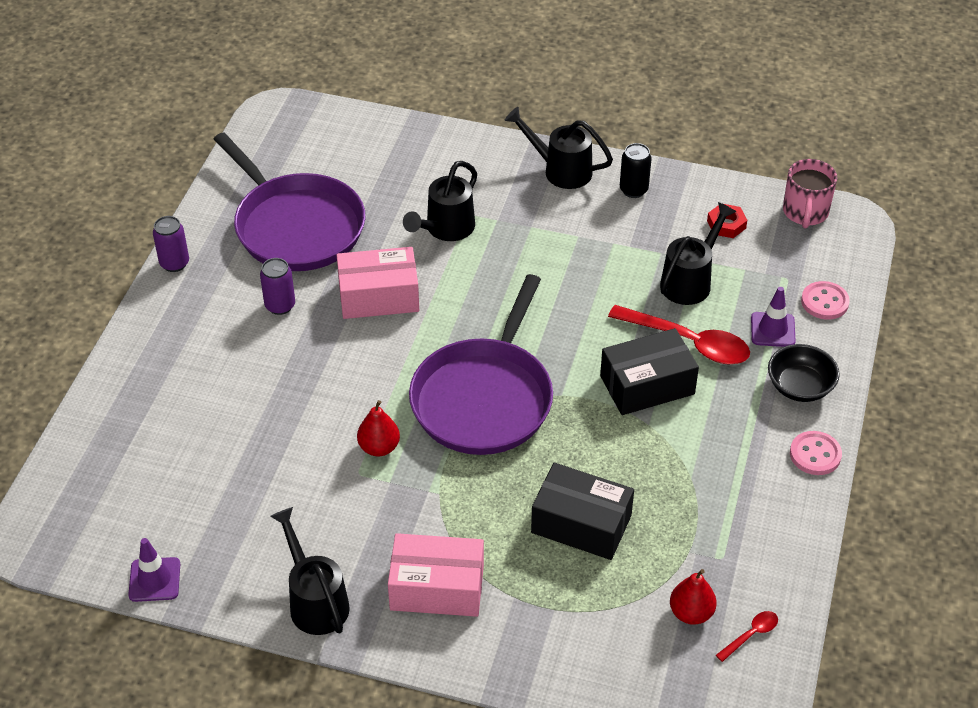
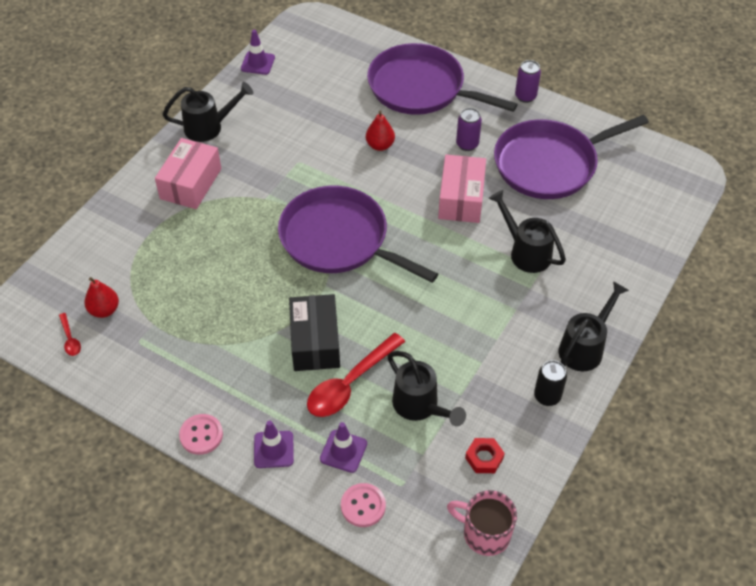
camera: 105 degrees right, 5 degrees up
(177, 371) = (421, 88): none -> purple pan
(379, 447) = (316, 175): red pear -> red pear (380, 145)
(581, 524) = (204, 268): black box -> none
(800, 387) = (273, 449): black bowl -> purple traffic cone

